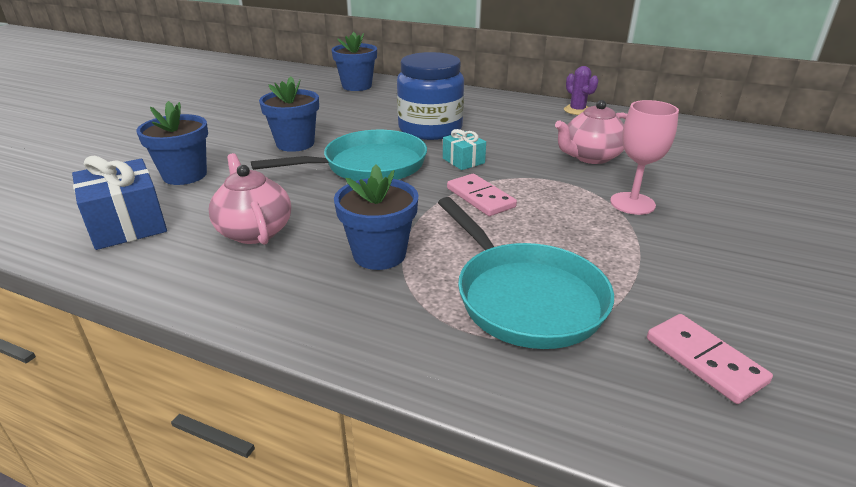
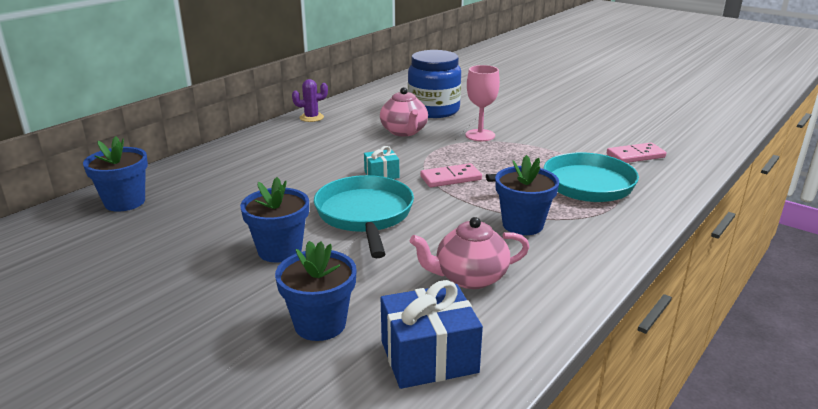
camera: 75 degrees left, 5 degrees down
(430, 129) = (301, 178): blue jar -> blue jar (433, 110)

